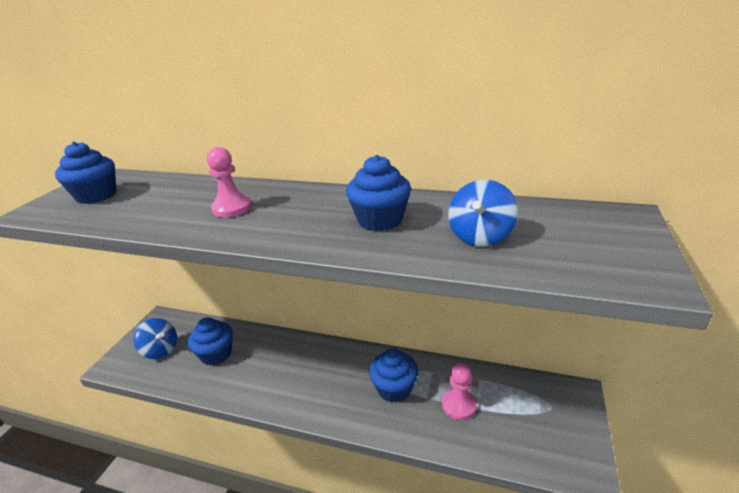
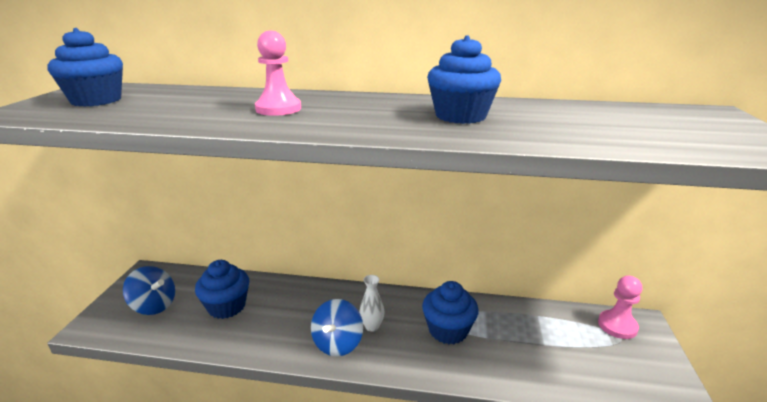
camera: 10 degrees left, 5 degrees down
(330, 380) = (372, 326): none -> white vase
(459, 405) = (524, 342): pink pawn -> pink pawn (617, 326)
(480, 236) = (580, 126): blue spinning top -> blue spinning top (338, 343)

